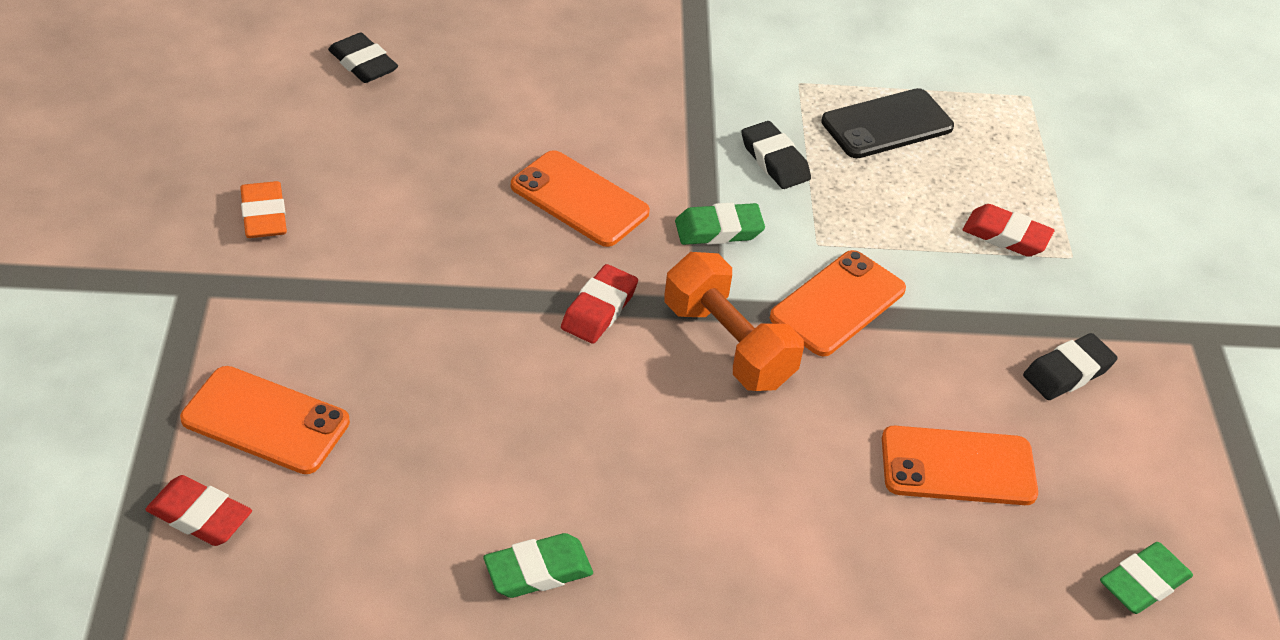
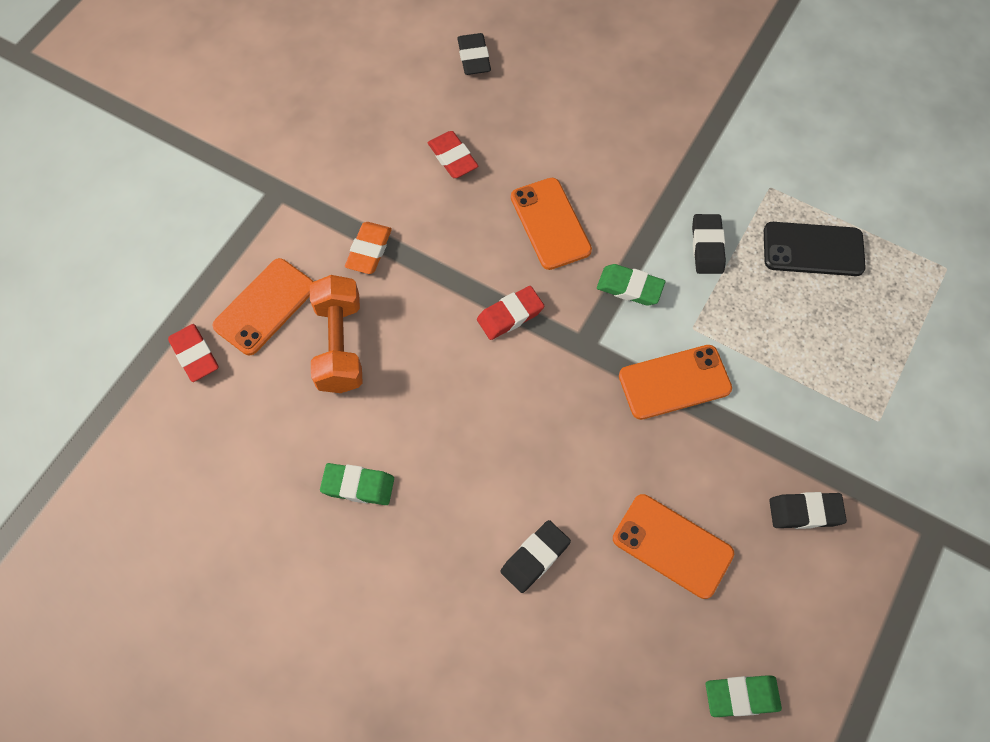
camera: 35 degrees right, 20 degrees up
(264, 215) = (346, 155): orange eraser -> orange eraser (369, 250)
(265, 421) = (265, 306): orange phone -> orange phone turned 75 degrees clockwise
(728, 344) = (577, 380): orange dumbbell -> orange dumbbell (339, 345)
(815, 550) = (535, 557): none -> black eraser
(1006, 236) = (838, 381): red eraser -> red eraser (452, 158)

